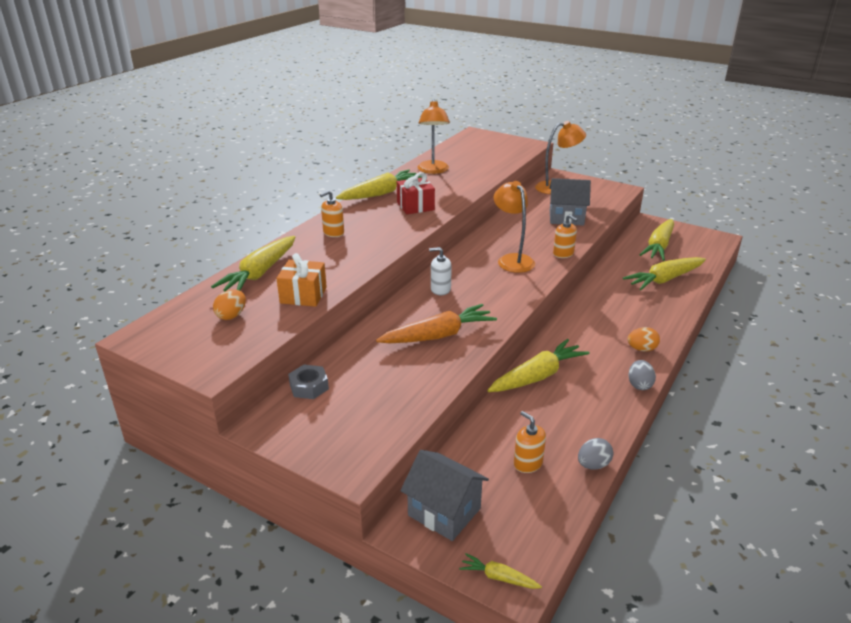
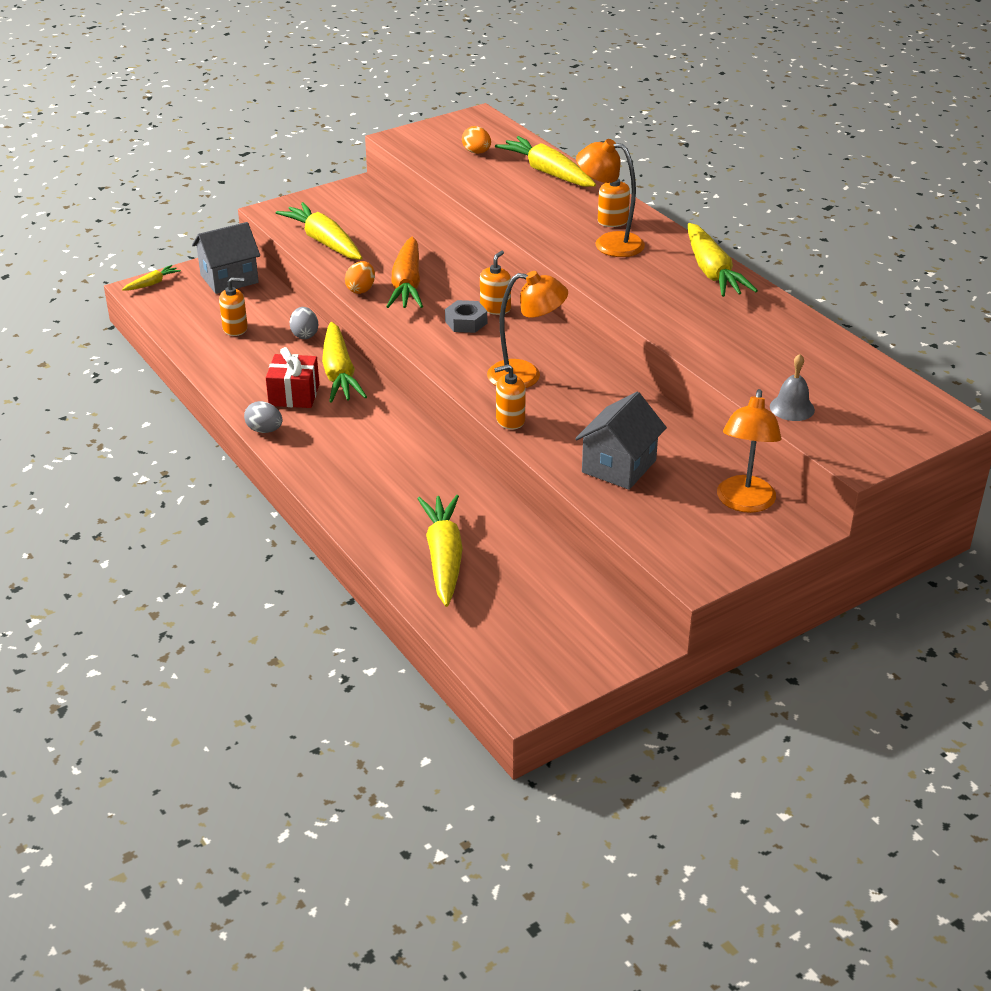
camera: 115 degrees right, 5 degrees up
(303, 295) = (483, 186): orange gift -> none
(309, 387) = (389, 211): grey nut -> grey nut (466, 322)
(415, 206) = (651, 286): red gift -> red gift (294, 395)
(433, 170) = (776, 330): orange lamp -> orange lamp (609, 243)
(440, 289) = (495, 308): white soap dispenser -> orange soap dispenser
(505, 159) = (792, 408): none -> grey bell
(593, 465) = (198, 359): grey egg -> grey egg (304, 335)
(641, 349) = (317, 460): orange egg -> orange egg (361, 289)
(659, 246) = (543, 606): yellow carrot -> yellow carrot (324, 242)

